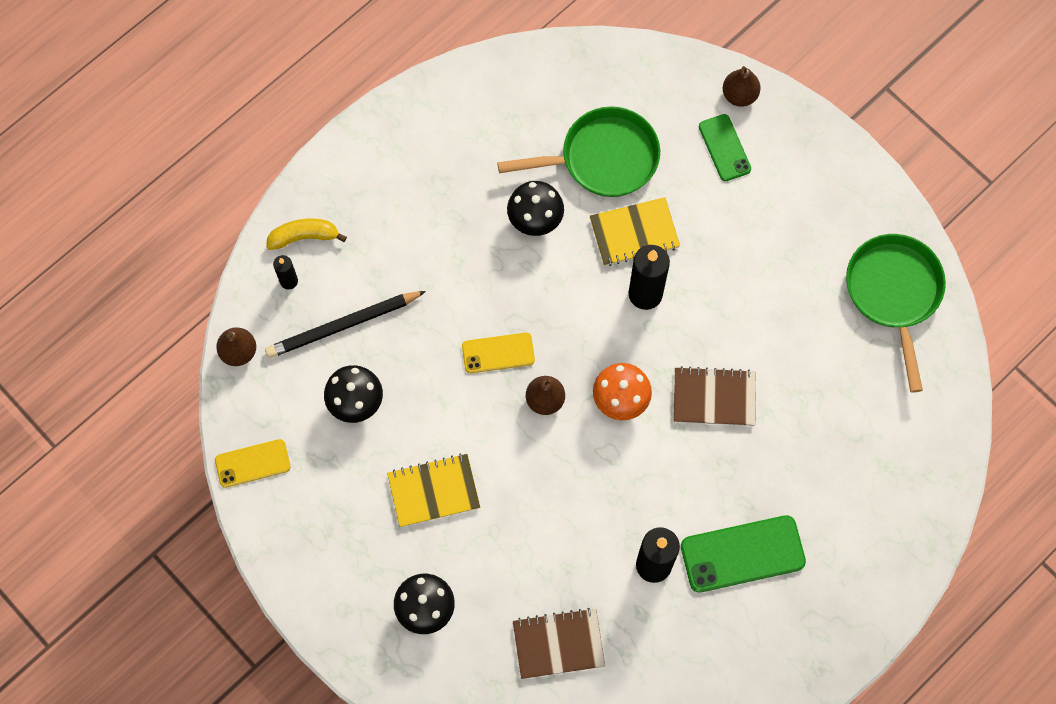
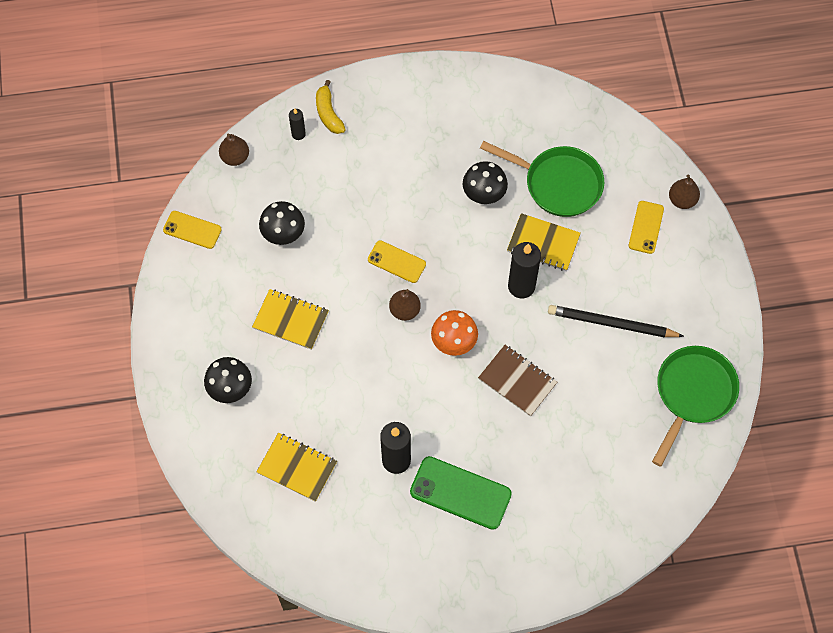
camera: 35 degrees right, 5 degrees down
(304, 237) = (328, 113): yellow banana -> yellow banana turned 135 degrees counterclockwise
(343, 325) = (311, 182): black pencil -> black pencil (612, 323)
(558, 644) = (297, 467): brown notebook -> yellow notebook
(724, 148) = (646, 227): green phone -> yellow phone

